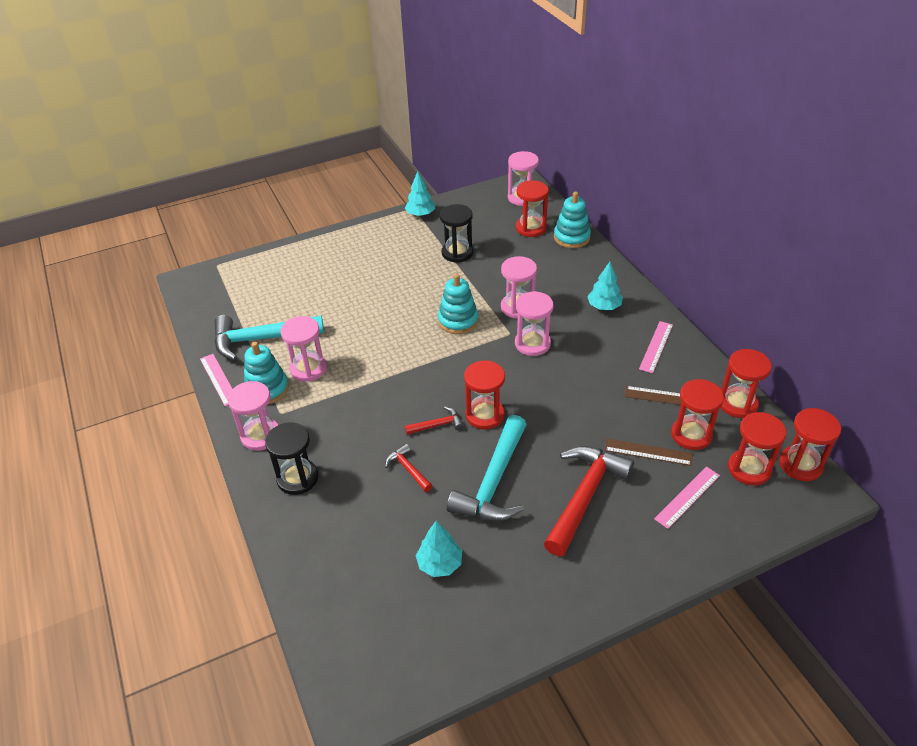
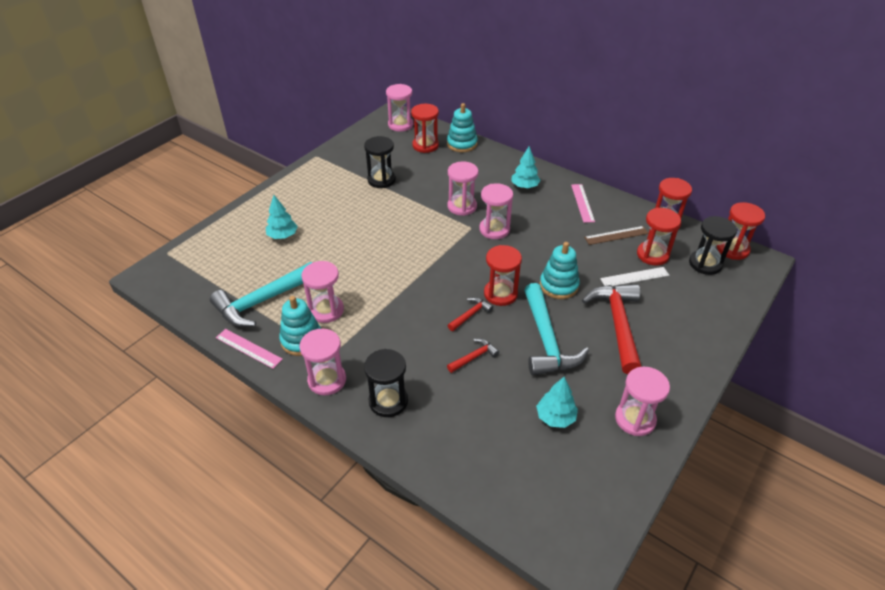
camera: 30 degrees left, 0 degrees up
(408, 469) = (474, 357): red hammer -> red hammer turned 120 degrees clockwise
(420, 214) = (326, 159): turquoise tree -> turquoise tree (283, 236)
(458, 321) = (423, 231): turquoise stacking toy -> turquoise stacking toy (558, 285)
(520, 603) = (635, 419): none -> pink hourglass
(648, 452) = (634, 277): brown ruler -> white ruler
(687, 497) = (683, 297): pink ruler -> none
(749, 469) = (705, 264): red hourglass -> black hourglass

